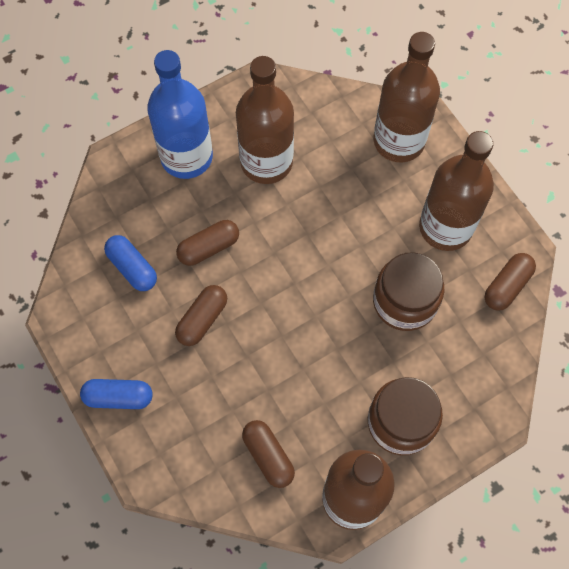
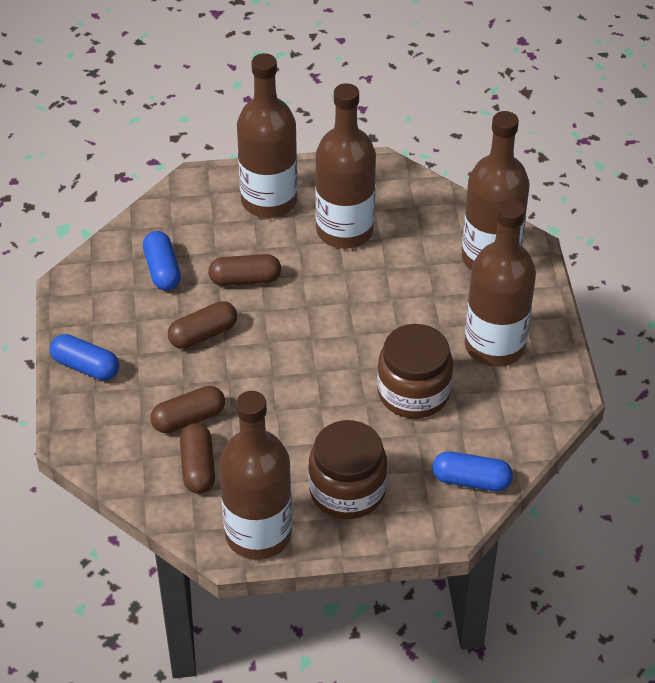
camera: 25 degrees right, 20 degrees down
(186, 157) = (269, 200): blue bottle -> brown bottle
(492, 367) = (471, 480): none -> blue capsule
(507, 286) = (529, 418): brown capsule -> brown capsule (188, 419)

